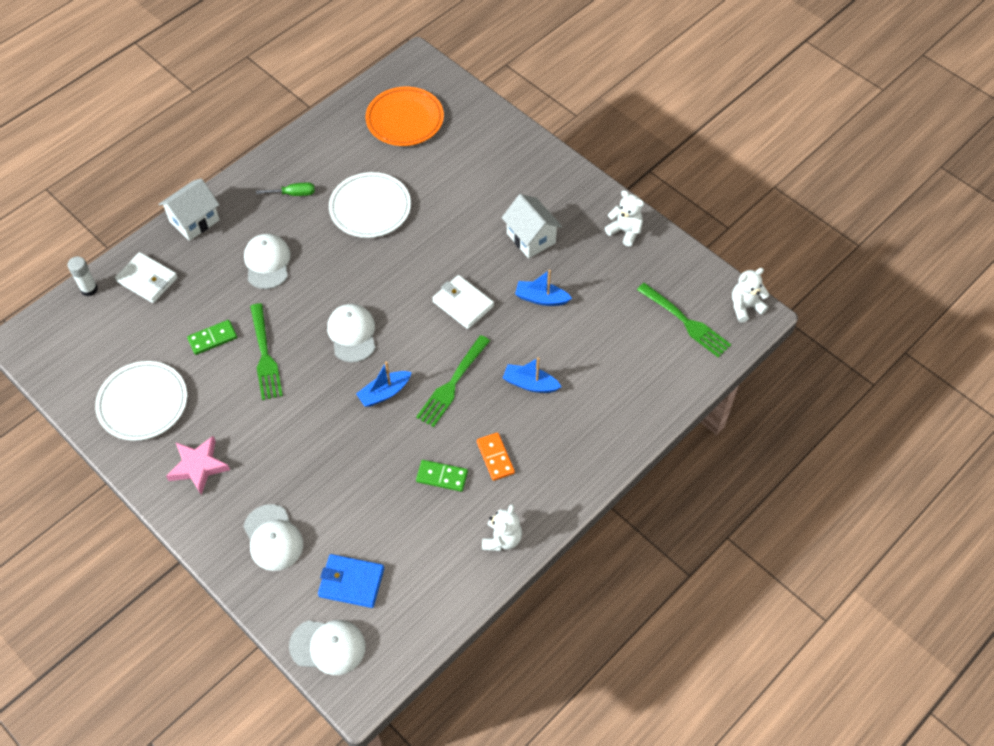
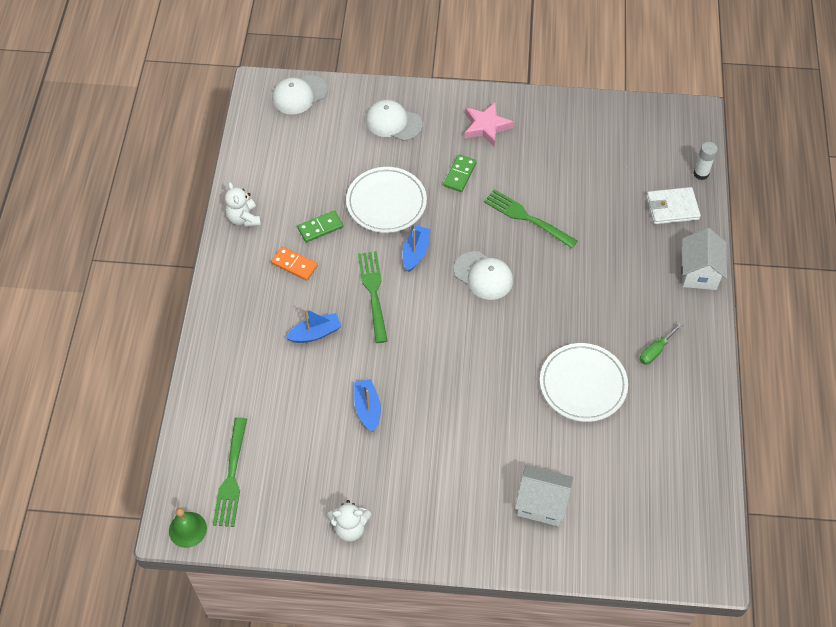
camera: 140 degrees right, 0 degrees up
(143, 403) = (568, 135): white plate -> white plate (386, 202)
(212, 338) = (575, 203): green domino -> green domino (459, 174)
(267, 262) = (606, 281): white cap -> none
(351, 582) = (318, 133): blue wallet -> none
(405, 119) = (650, 494): orange plate -> none
(463, 304) = (425, 358): white wallet -> none
(531, 238) = (425, 458): white house -> white house (541, 504)
(541, 298) = (367, 408): blue boat -> blue boat turned 75 degrees counterclockwise
(685, 321) = (231, 476): green fork -> green fork turned 90 degrees counterclockwise
(745, 307) = (187, 529): white teddy bear -> green bell

